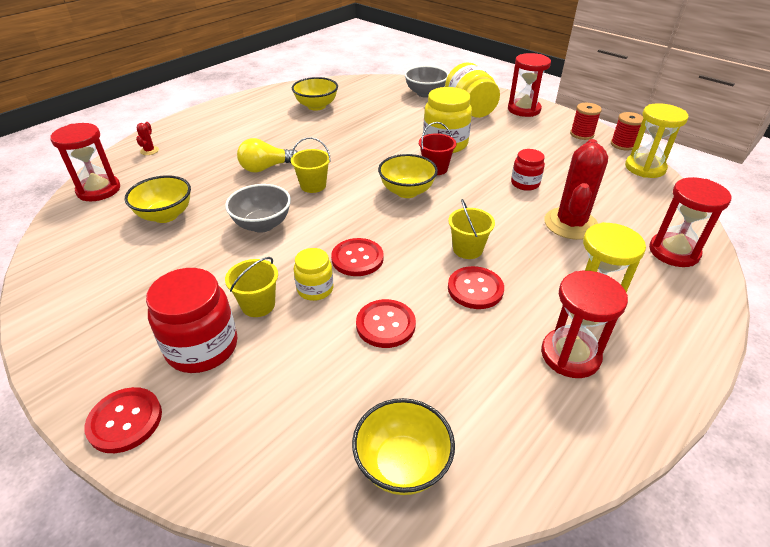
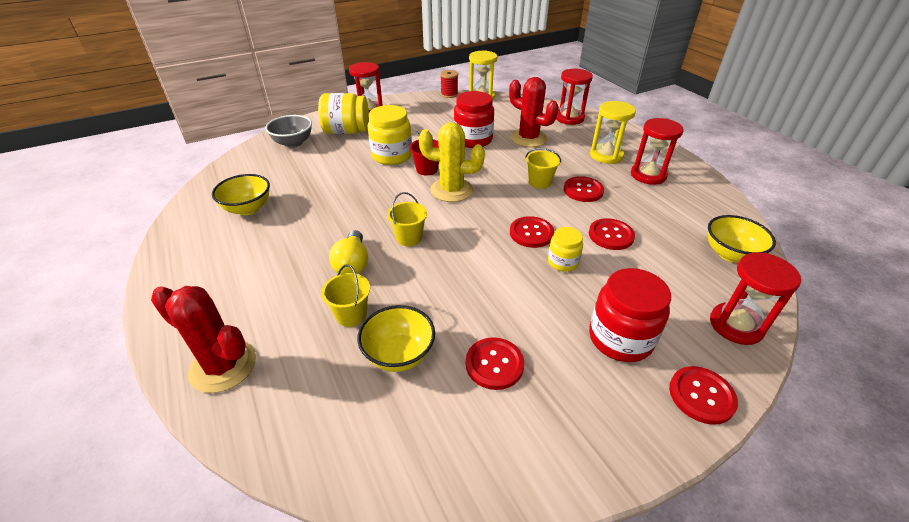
camera: 70 degrees left, 0 degrees up
(99, 190) = (292, 427): red hourglass -> red hourglass (736, 325)
(149, 151) = (223, 366): red cactus -> red cactus, size x2.45
(159, 266) = (494, 364): none -> red button
(258, 305) = (574, 297): yellow bucket -> yellow bucket (351, 315)
(262, 224) = (457, 280): grey bowl -> none
(407, 191) = (451, 190): yellow bowl -> yellow cactus
(525, 183) = (473, 140): red jar -> red jar, size x1.74
(582, 134) = (425, 102): red spool -> none

